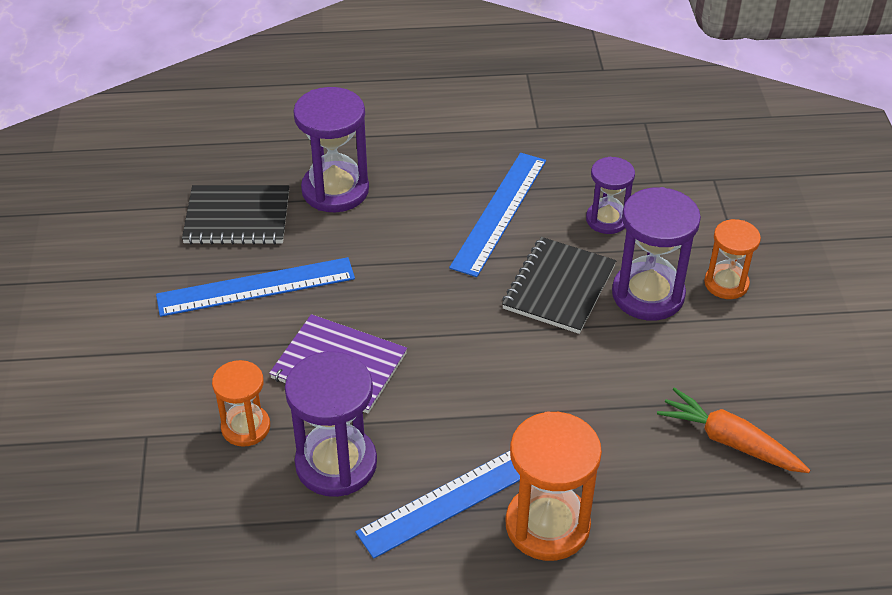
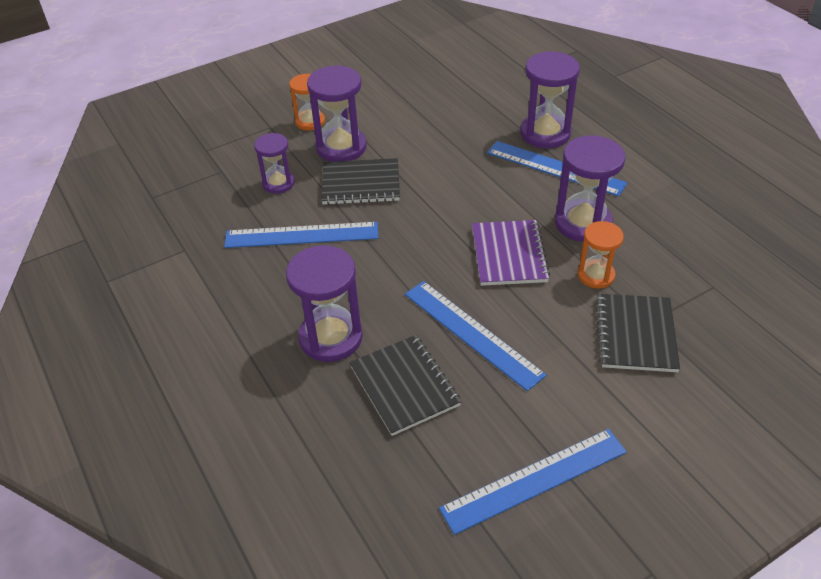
camera: 115 degrees left, 0 degrees up
(72, 258) = (534, 480): none -> blue ruler
(141, 413) = (635, 334): none -> black notebook
(547, 525) = (545, 133): orange hourglass -> purple hourglass
(730, 441) = (435, 93): orange carrot -> none

